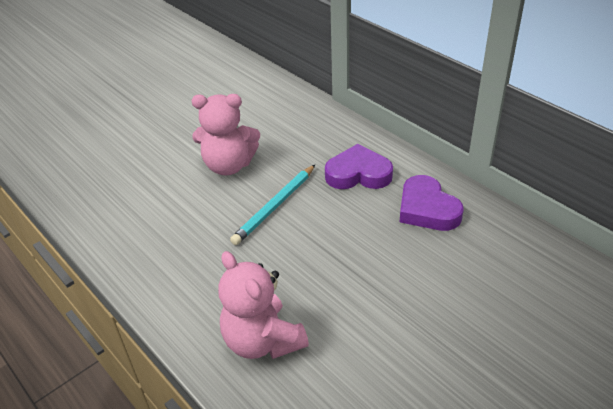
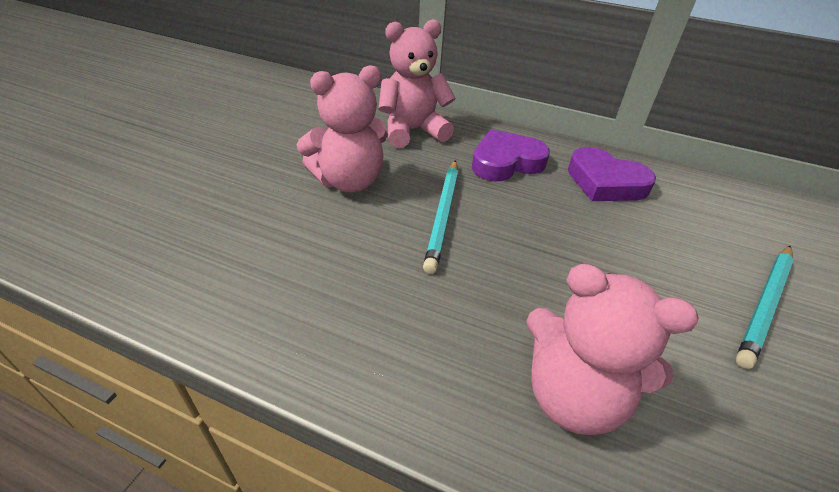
camera: 30 degrees left, 0 degrees up
(305, 131) = (412, 131): none -> pink teddy bear
(457, 333) = (764, 305): none -> turquoise pencil

